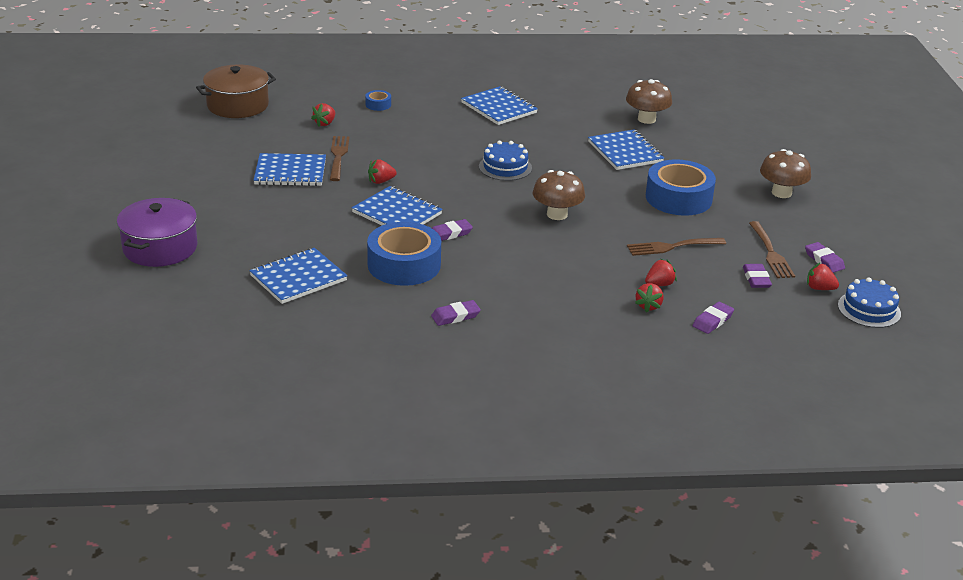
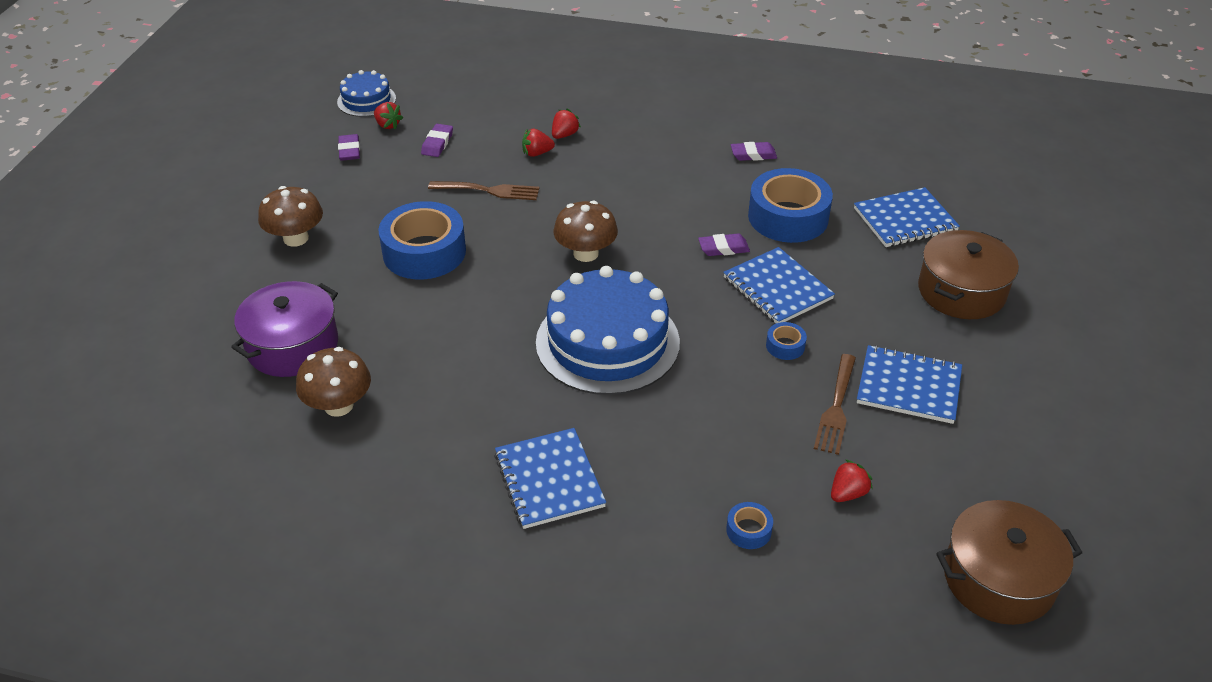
camera: 160 degrees left, 10 degrees up
(160, 248) = (1066, 285): purple pot -> purple pot (292, 346)
(249, 231) = (961, 291): none -> brown pot
(381, 181) = (785, 346): red strawberry -> blue tape
(505, 167) = (607, 342): blue cake -> blue cake, size x1.94
(625, 152) = (426, 341): blue notebook -> none
(712, 321) = (517, 113): purple eraser -> none
(771, 253) = (393, 167): brown fork -> none

